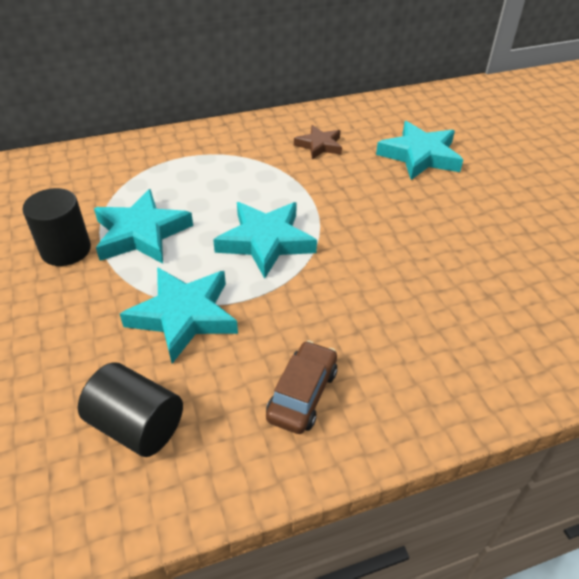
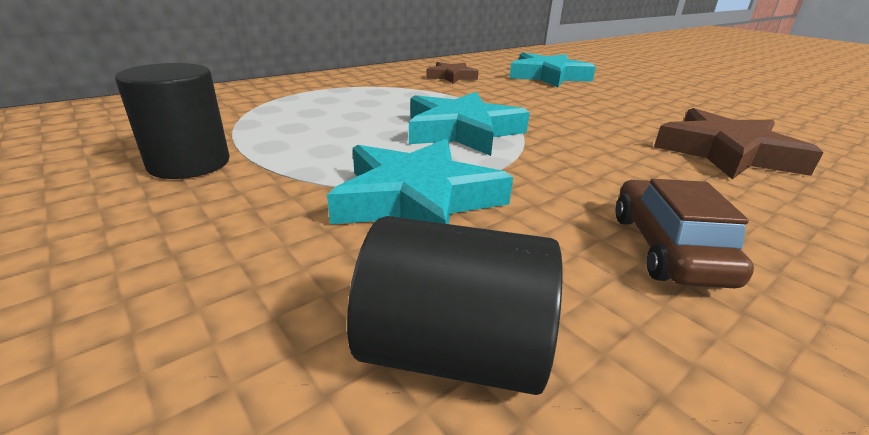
camera: 20 degrees left, 15 degrees down
(141, 233) = (298, 140): turquoise star -> none
(462, 312) = (725, 153): none -> brown star

